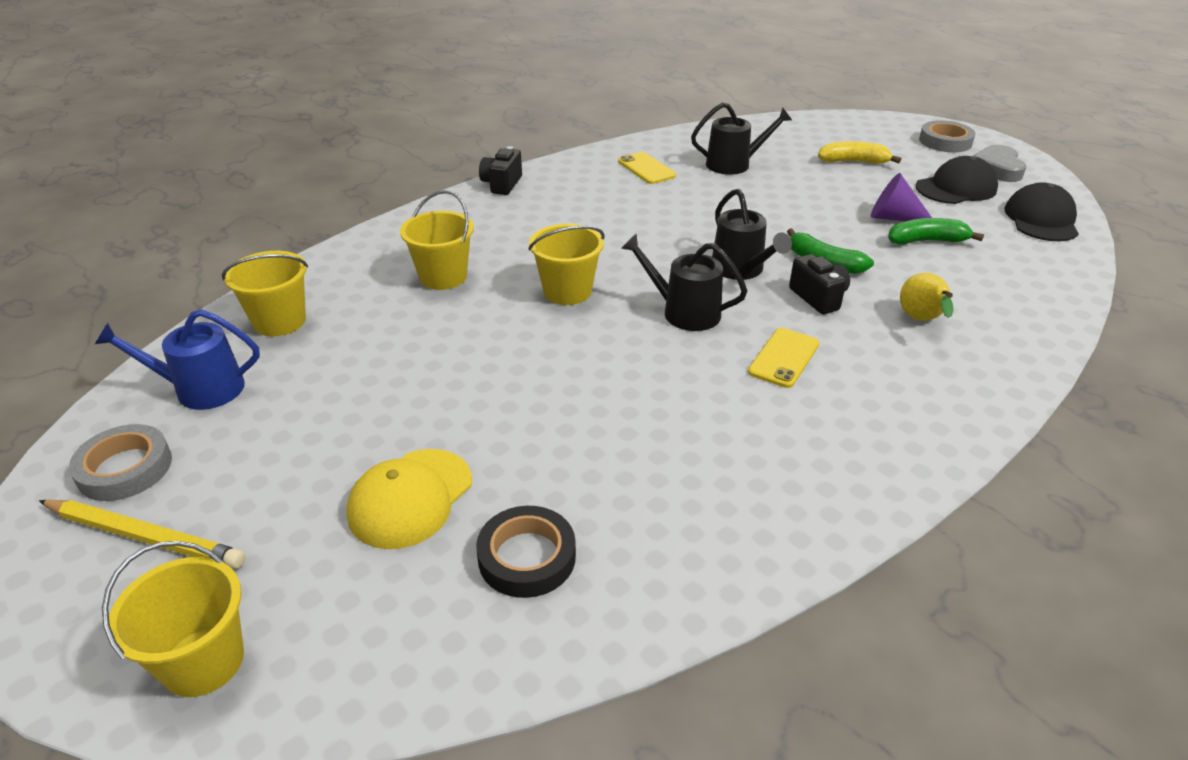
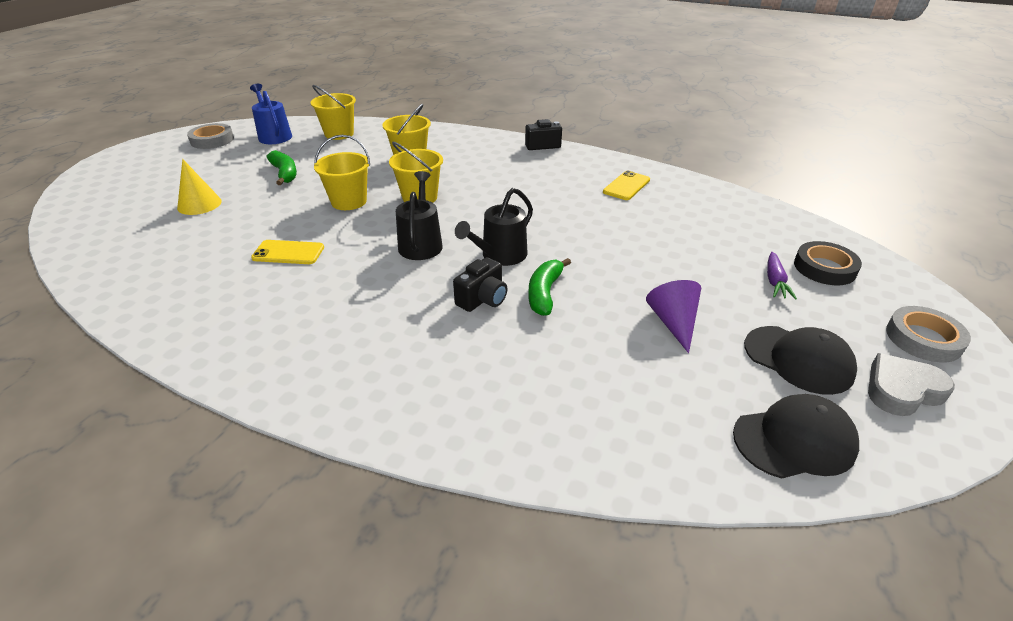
camera: 65 degrees right, 0 degrees up
(145, 537) = (167, 158): yellow pencil -> none
(203, 661) = (91, 191): yellow bucket -> yellow bucket (349, 201)
(410, 498) = (199, 204): yellow cap -> yellow cone
(527, 557) = (155, 246): black tape -> black tape (824, 268)
(733, 164) = (682, 220): black watering can -> none
(783, 358) = (382, 296): yellow phone -> yellow phone (288, 253)
(854, 161) = (775, 281): yellow banana -> purple carrot
(921, 320) = (482, 362): yellow pear -> none
(927, 241) = (644, 350): green banana -> green banana (285, 173)

